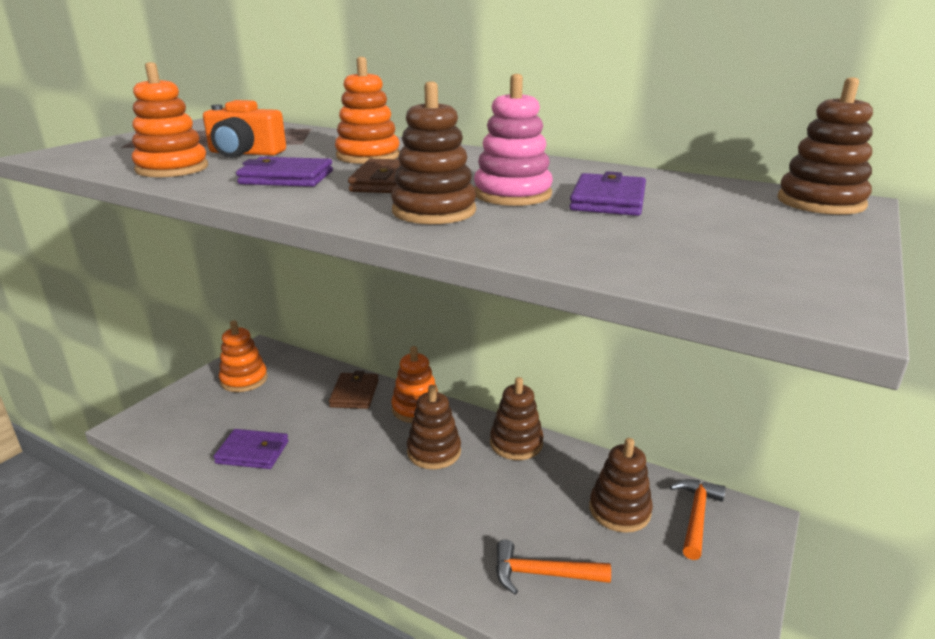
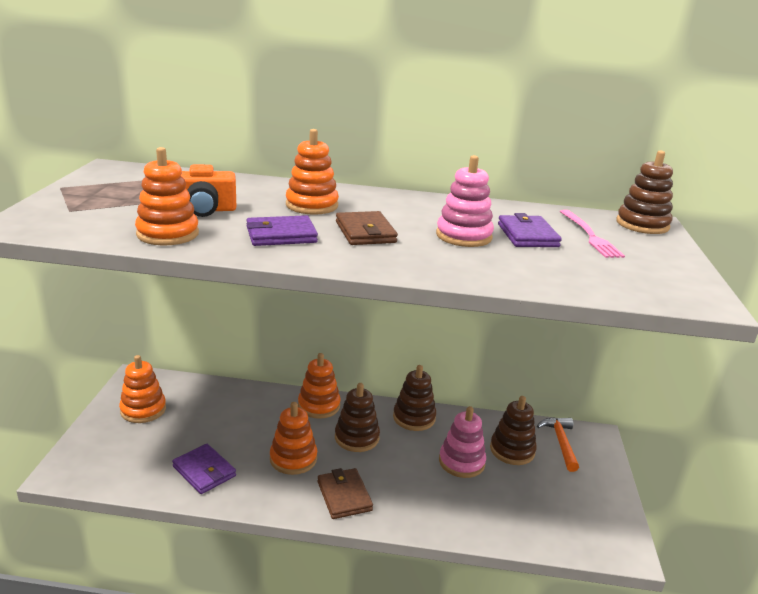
camera: 25 degrees left, 0 degrees up
(252, 452) = (204, 471): purple wallet -> purple wallet turned 60 degrees clockwise
(349, 460) = (293, 459): none -> orange stacking toy
(354, 393) = (257, 403): brown wallet -> brown wallet (344, 496)
(434, 211) = (432, 257): brown stacking toy -> none
(542, 509) = (461, 462): none -> pink stacking toy
(542, 574) = (488, 506): orange hammer -> none
(710, 208) = (590, 235): none -> pink fork

